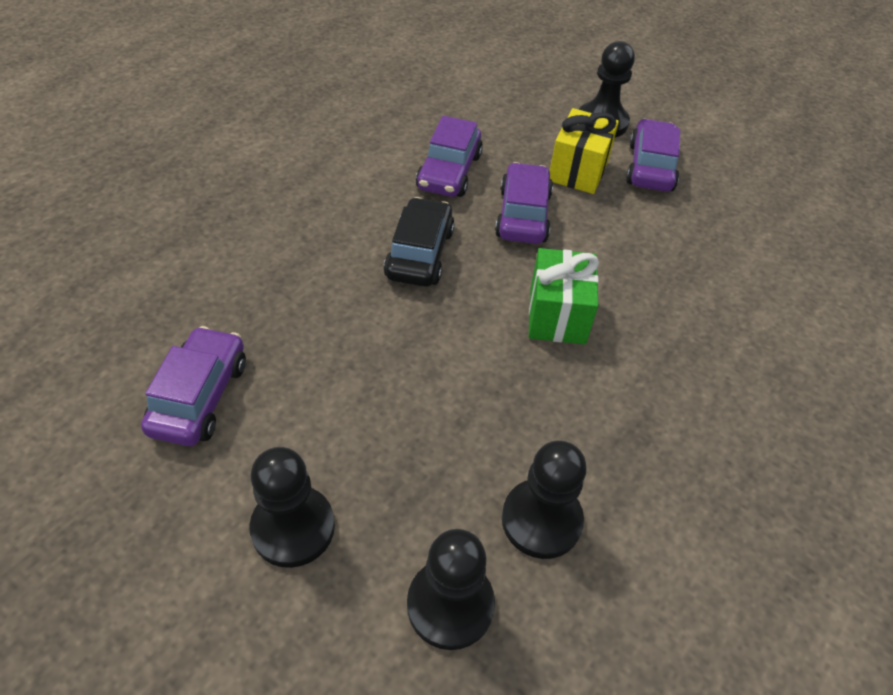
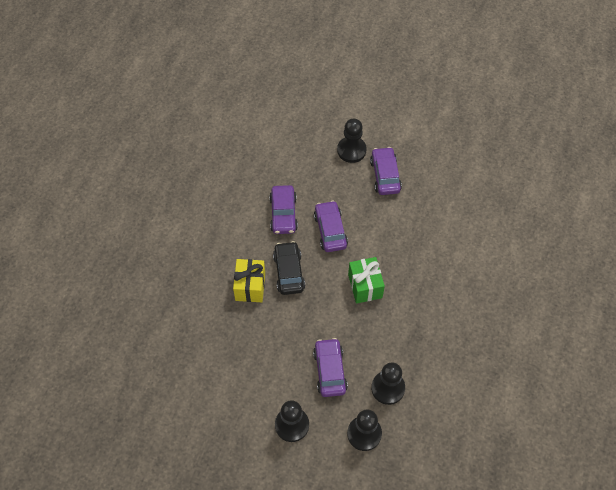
camera: 15 degrees left, 10 degrees up
(199, 396) = (224, 382): purple car -> purple car (329, 371)
(578, 170) = (349, 191): yellow gift -> yellow gift (250, 286)

